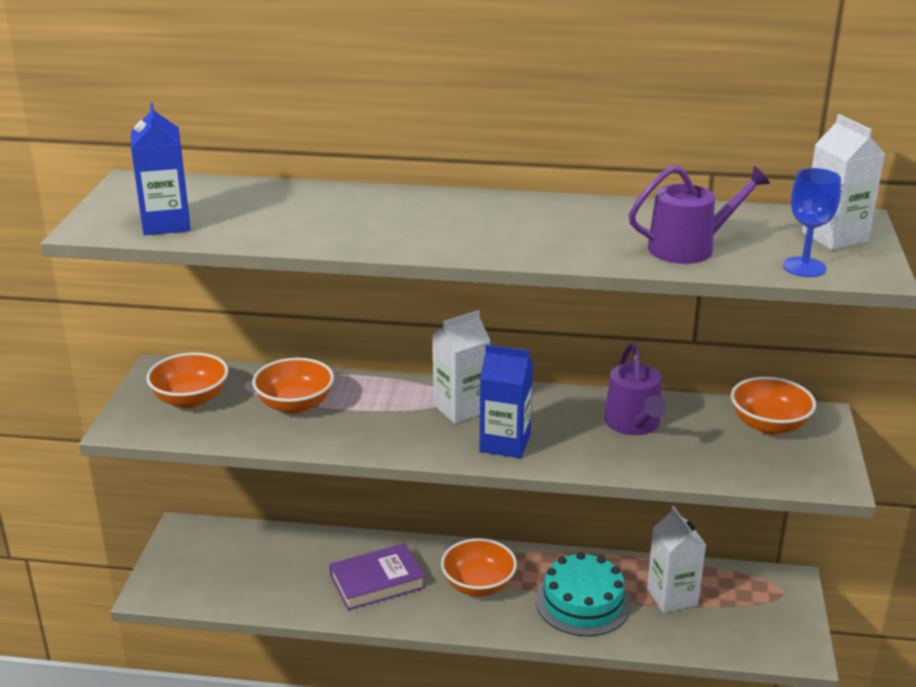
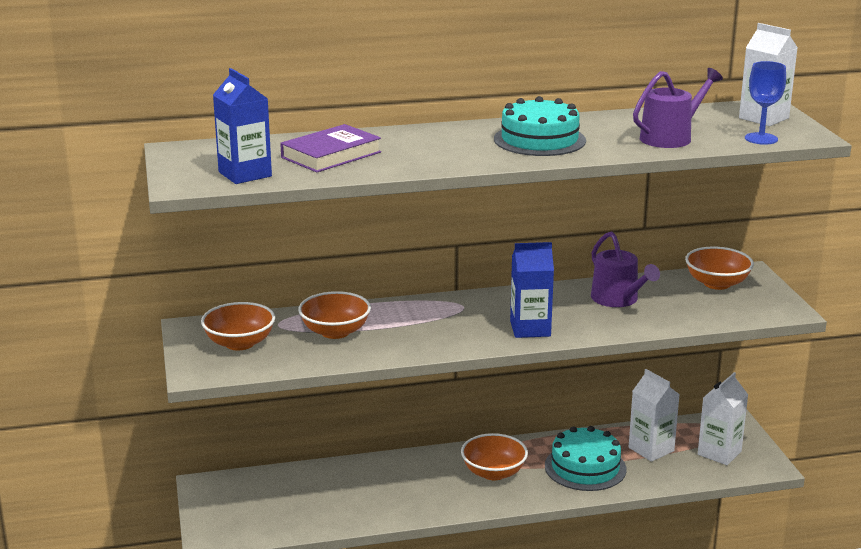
camera: 20 degrees left, 5 degrees down
(377, 581) = (407, 488): purple book -> purple book (331, 155)
(461, 408) = (475, 312): white carton -> white carton (719, 453)
(527, 227) = (539, 140): none -> turquoise cake

